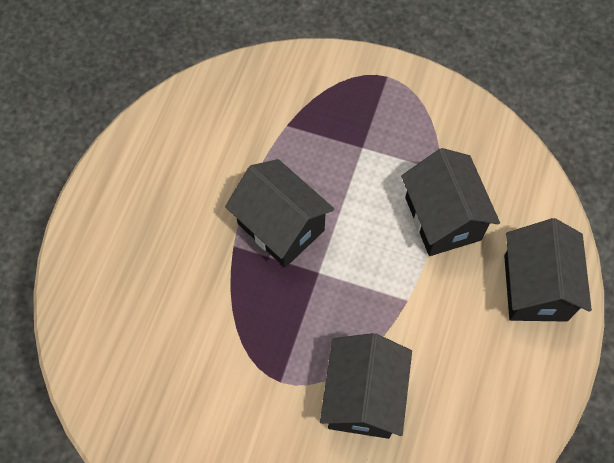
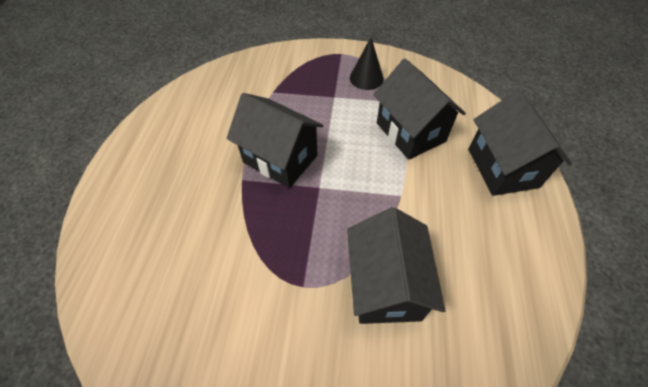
camera: 10 degrees left, 10 degrees down
(410, 125) = (366, 78): none -> black cone

